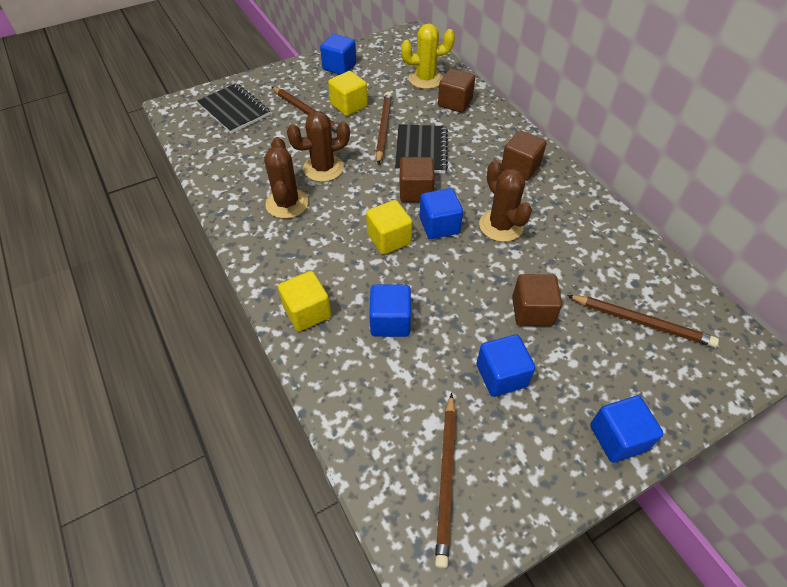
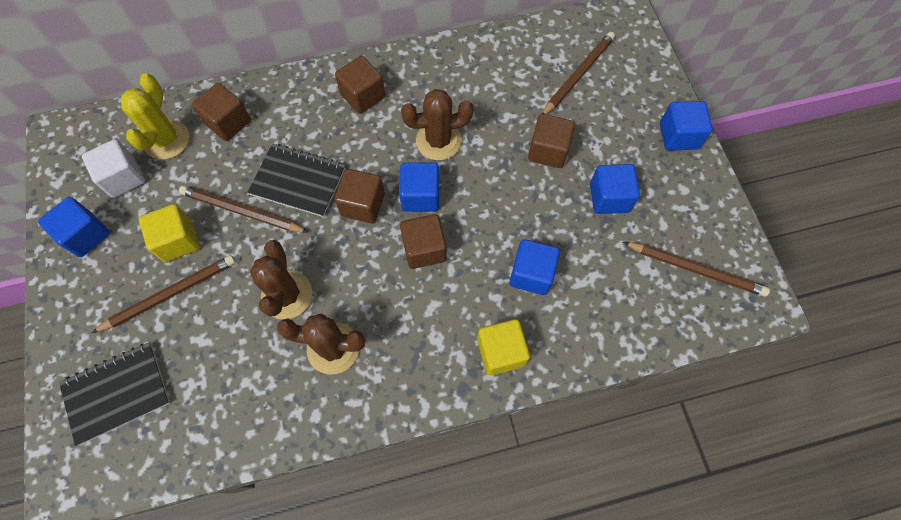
camera: 75 degrees left, 15 degrees up
(387, 69) = (123, 178): none -> white cube
(389, 239) = (424, 249): yellow cube -> brown cube

